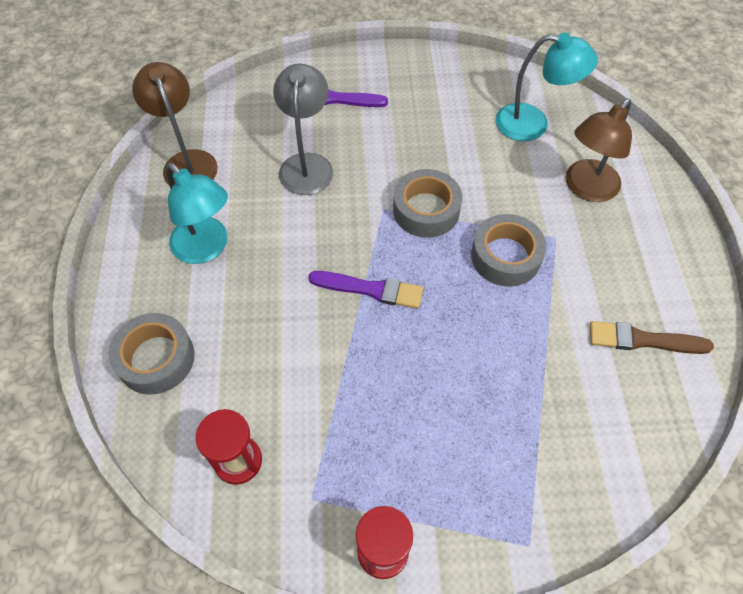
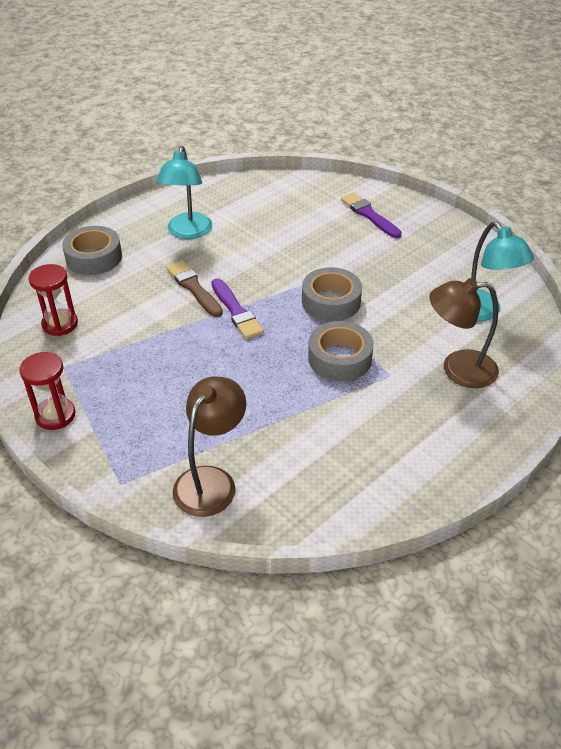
camera: 50 degrees right, 15 degrees down
(187, 162) = (240, 190): brown lamp -> brown lamp (211, 481)
(307, 164) = (299, 233): grey lamp -> none
(643, 340) = (353, 467): brown brush -> brown brush (194, 288)

